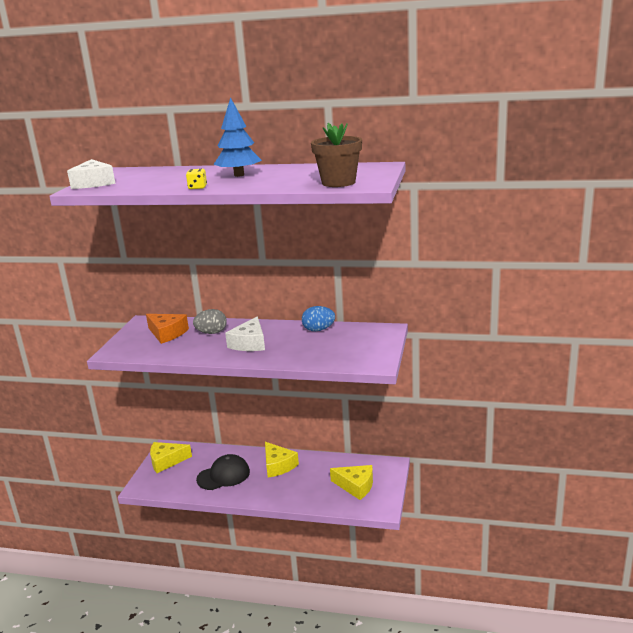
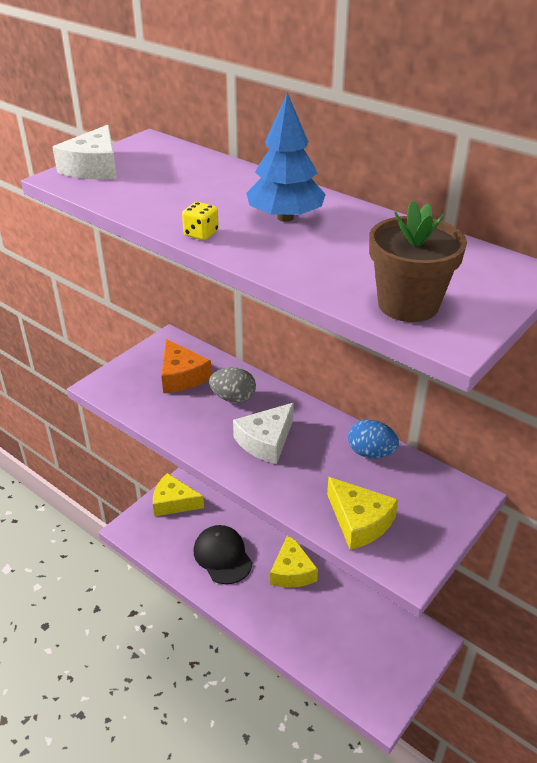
camera: 25 degrees right, 15 degrees up
(223, 475) = (222, 556): black cap -> black cap turned 120 degrees counterclockwise
(356, 486) = (368, 654): yellow cheese -> yellow cheese (359, 521)

